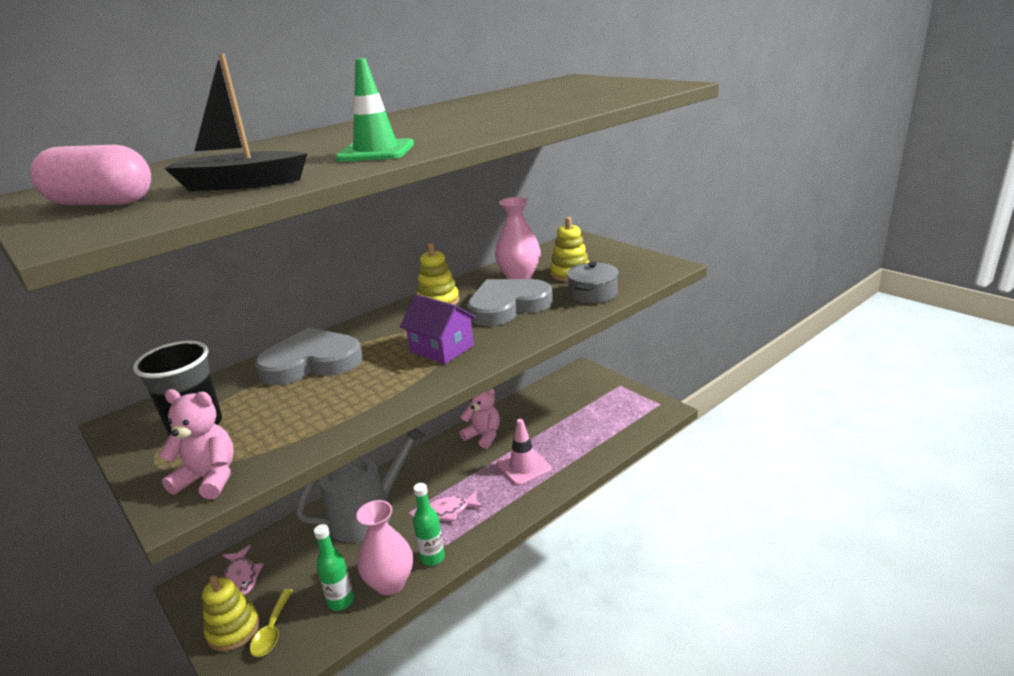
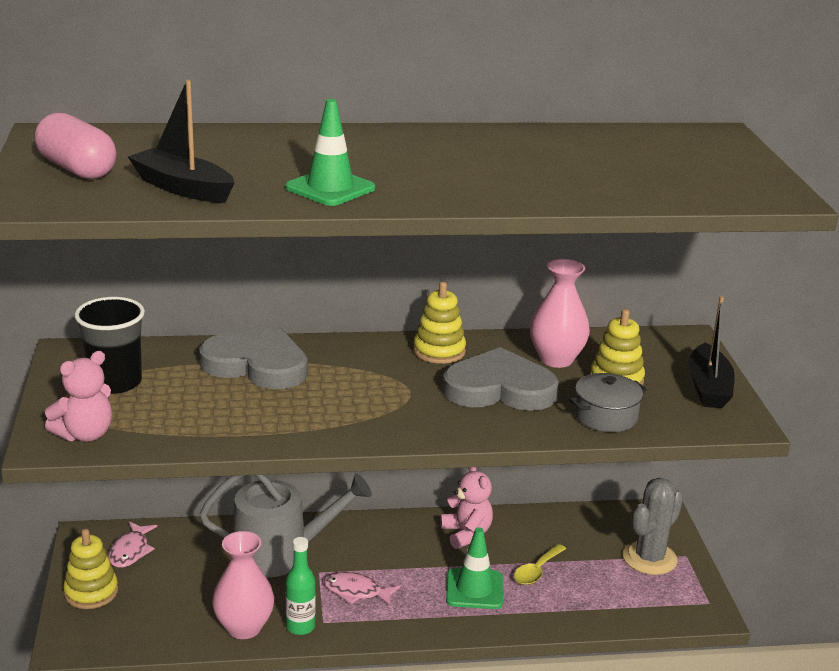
camera: 30 degrees right, 0 degrees up
(209, 479) = (85, 434): pink teddy bear -> pink teddy bear turned 90 degrees clockwise
(272, 630) = (119, 610): yellow spoon -> yellow spoon (536, 571)
(341, 601) = (190, 619): green bottle -> none
(441, 348) = (381, 406): purple house -> none
(523, 467) = (474, 589): pink traffic cone -> green traffic cone
(603, 396) = (649, 558): none -> grey cactus
(625, 257) = (708, 387): none -> black boat

